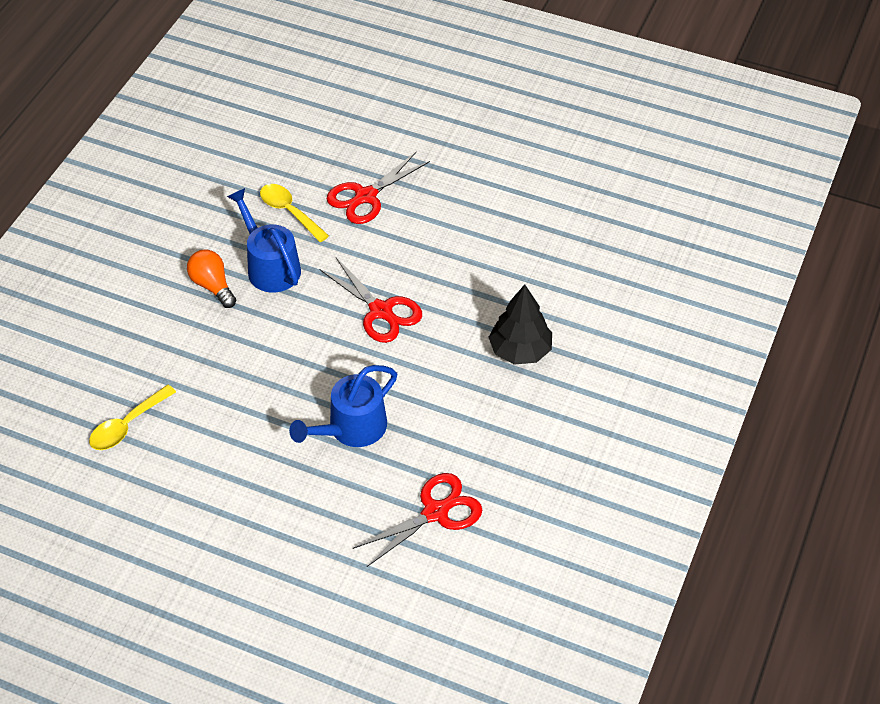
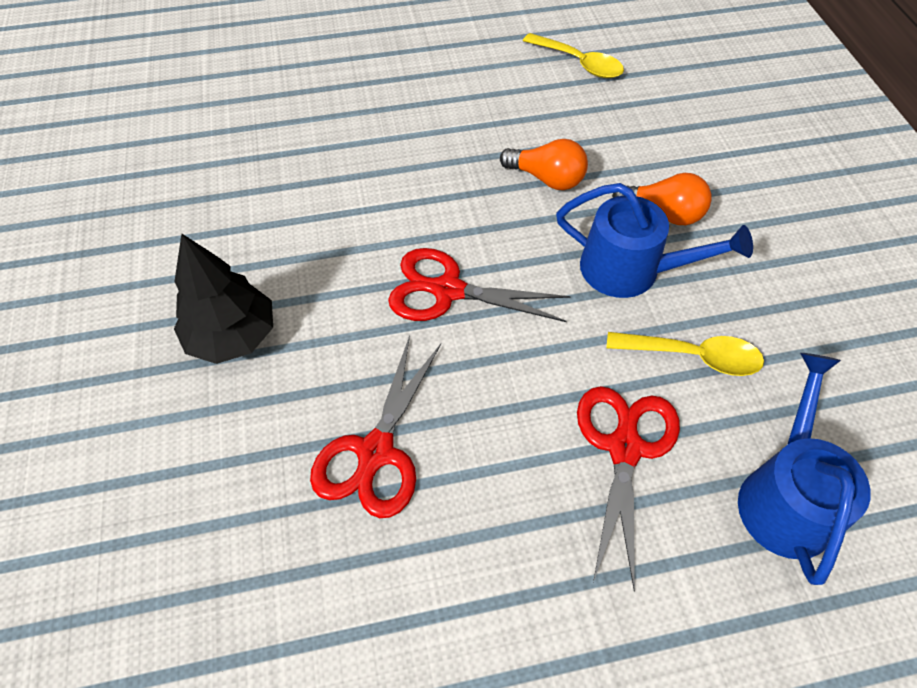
camera: 145 degrees right, 5 degrees up
(127, 425) = (579, 63): yellow spoon -> yellow spoon turned 120 degrees clockwise
(254, 346) = (547, 179): none -> orange light bulb
(351, 428) = (370, 157): blue watering can -> blue watering can (785, 497)
(435, 512) = (228, 131): red scissors -> red scissors (376, 452)

